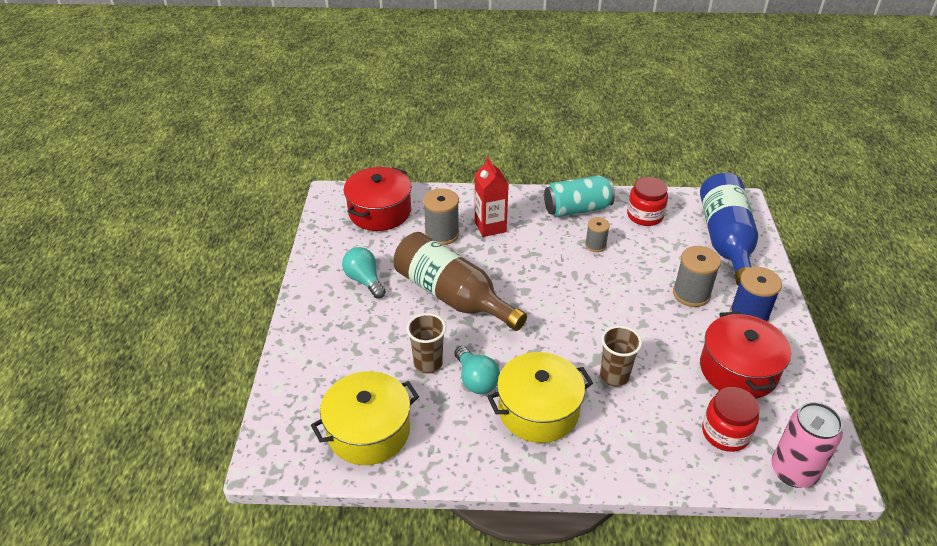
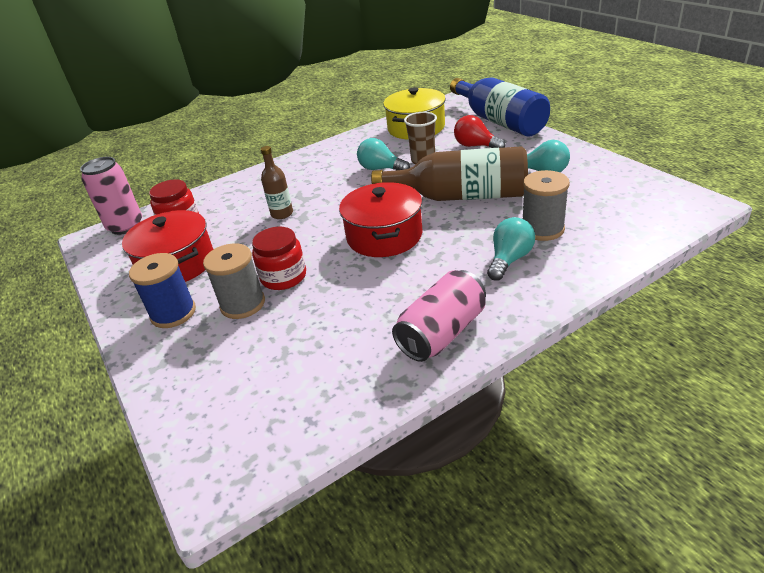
camera: 150 degrees right, 5 degrees down
(361, 350) = (476, 146): none -> red light bulb
(379, 212) = (631, 215): red pot -> red pot (384, 236)
(490, 227) = (509, 260): red carton -> turquoise light bulb
(538, 410) = (323, 176): yellow pot -> none
(577, 209) = (442, 333): turquoise can -> pink can
(595, 245) = (380, 301): grey spool -> none
(614, 376) = (282, 214): brown cup -> brown bottle
(645, 215) = (349, 373): red jar -> red jar (283, 277)
(725, 240) = (221, 394): blue bottle -> blue bottle (499, 121)

